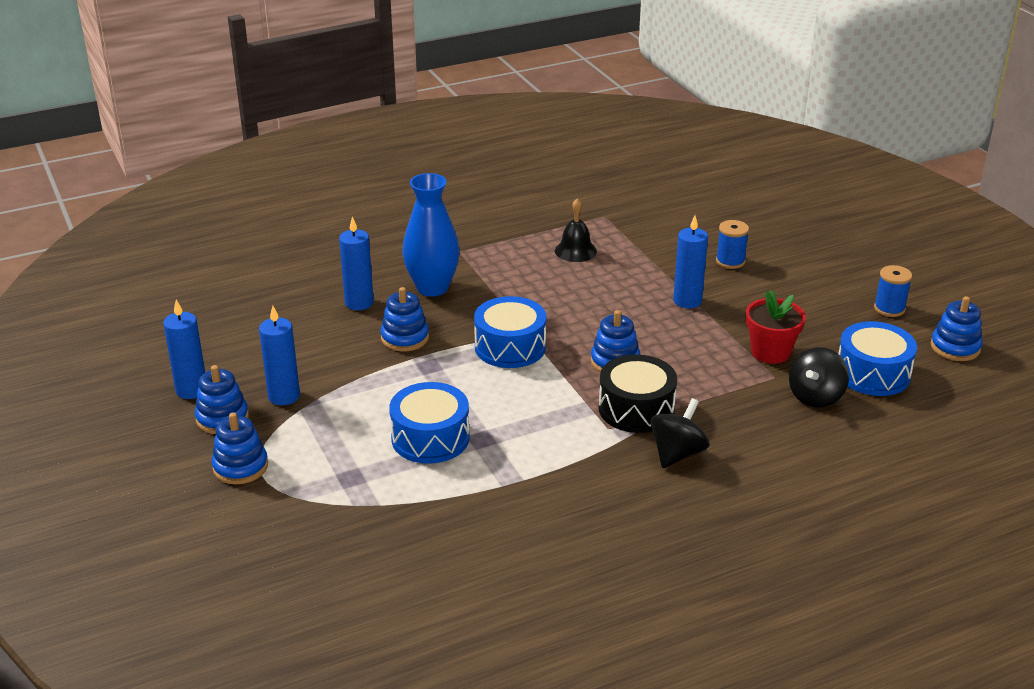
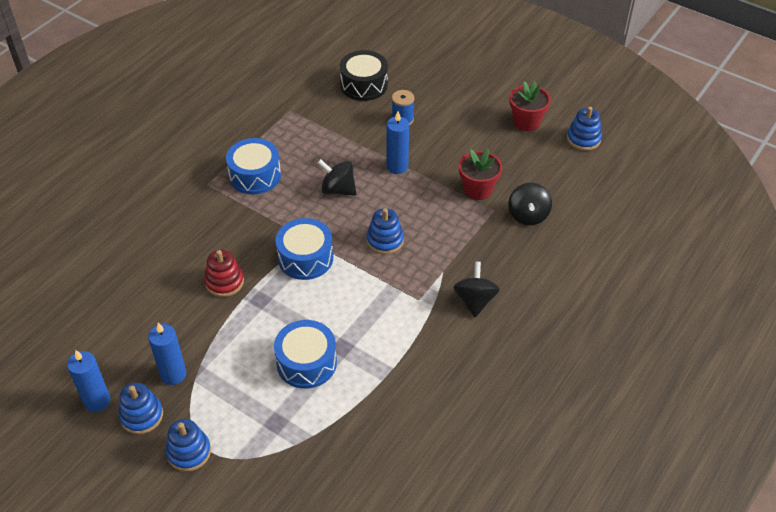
camera: 30 degrees left, 15 degrees up
(359, 303) = (166, 264): blue candle -> none
(405, 338) = (224, 282): blue stacking toy -> red stacking toy
(432, 288) = (211, 227): blue vase -> none
(575, 251) = (291, 151): black bell -> none
(599, 300) = (338, 190): none -> black spinning top
(636, 409) = (425, 275): black drum -> black drum (364, 85)
(873, 373) = (549, 181): blue drum -> blue drum (255, 175)
(889, 308) = (526, 122): blue spool -> red flower pot

